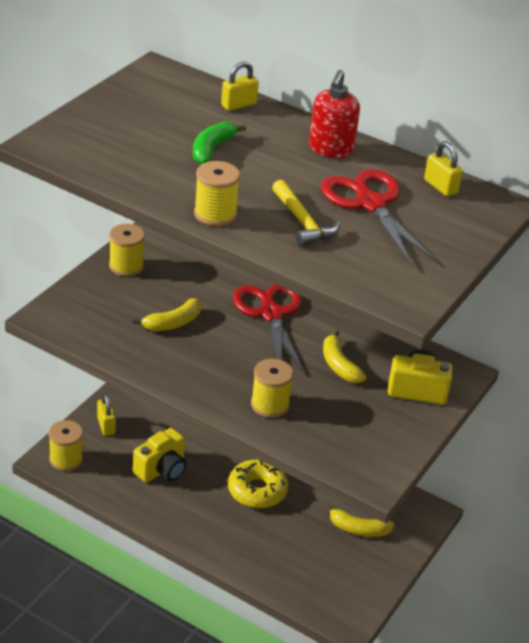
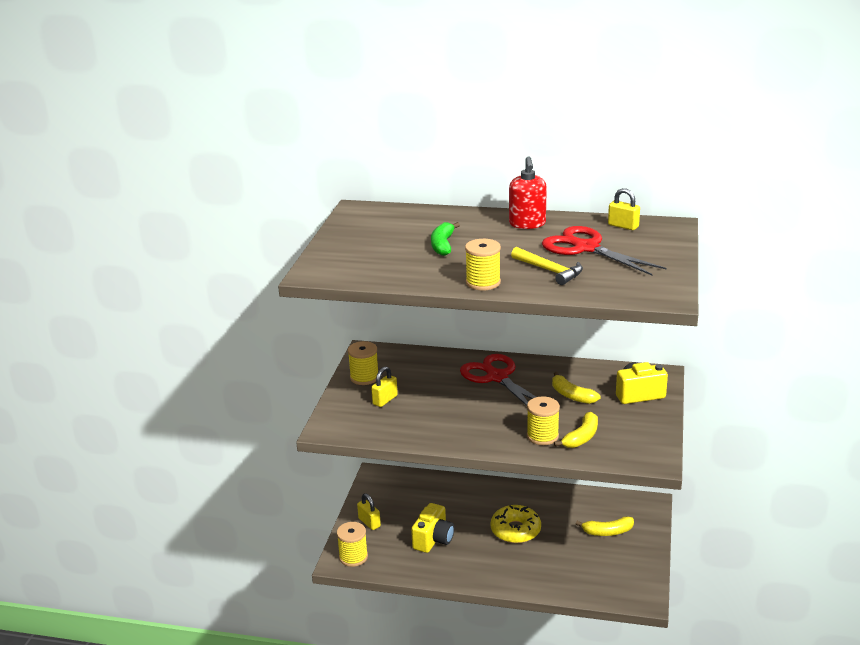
camera: 15 degrees left, 10 degrees down
(173, 323) = (429, 404): yellow banana -> yellow banana (581, 437)
(238, 105) = (437, 215): yellow padlock -> yellow padlock (385, 400)

